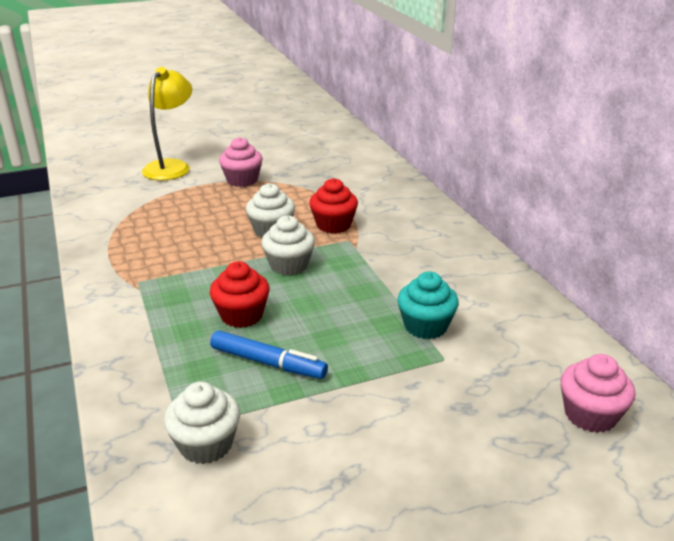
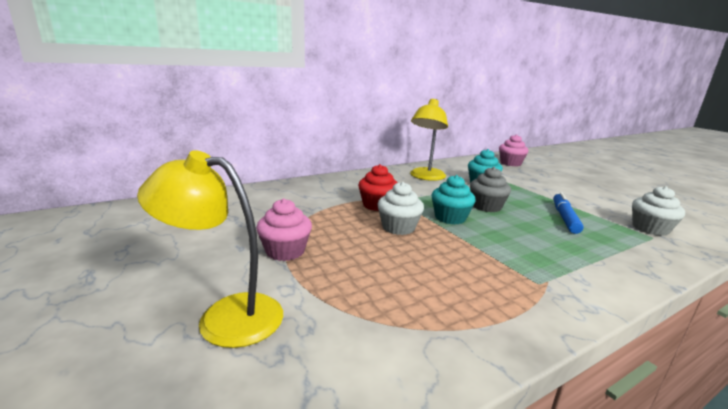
camera: 100 degrees left, 10 degrees down
(241, 315) = (529, 229): red cupcake -> none
(289, 265) = (450, 218): white cupcake -> turquoise cupcake
(320, 302) = (486, 206): none -> grey cupcake
(450, 275) = (425, 177): none -> yellow lamp

